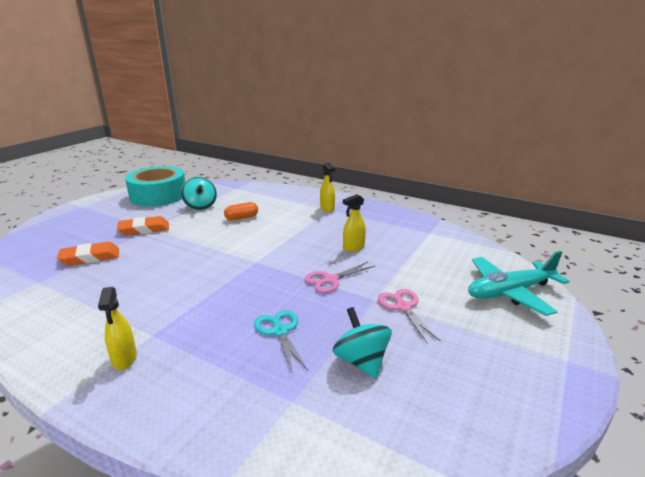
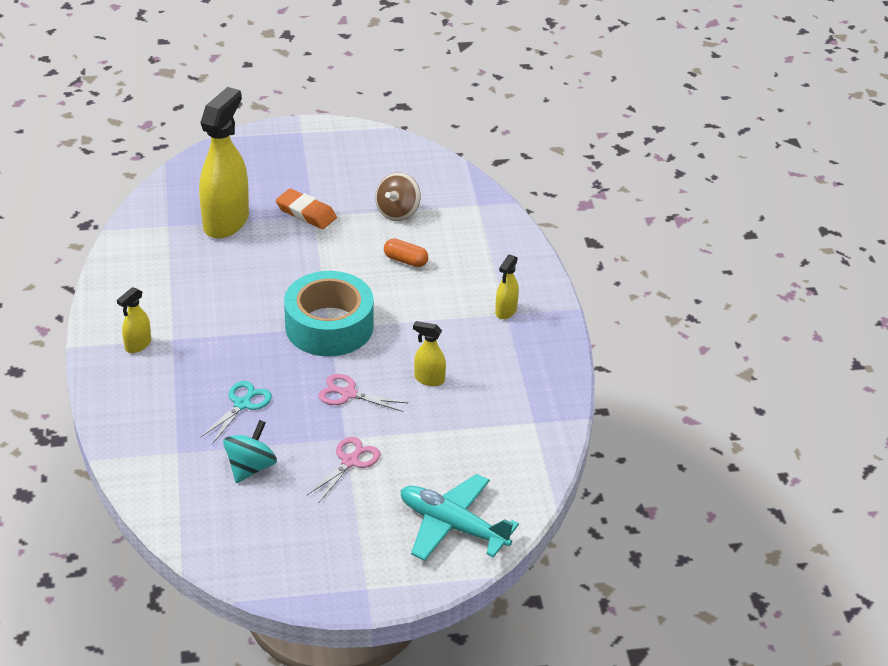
camera: 50 degrees right, 15 degrees up
(90, 257) = (226, 222): orange eraser -> yellow spray bottle
(158, 195) = (386, 162): turquoise tape -> turquoise tape (329, 326)
(200, 206) = (397, 212): turquoise spinning top -> brown spinning top

